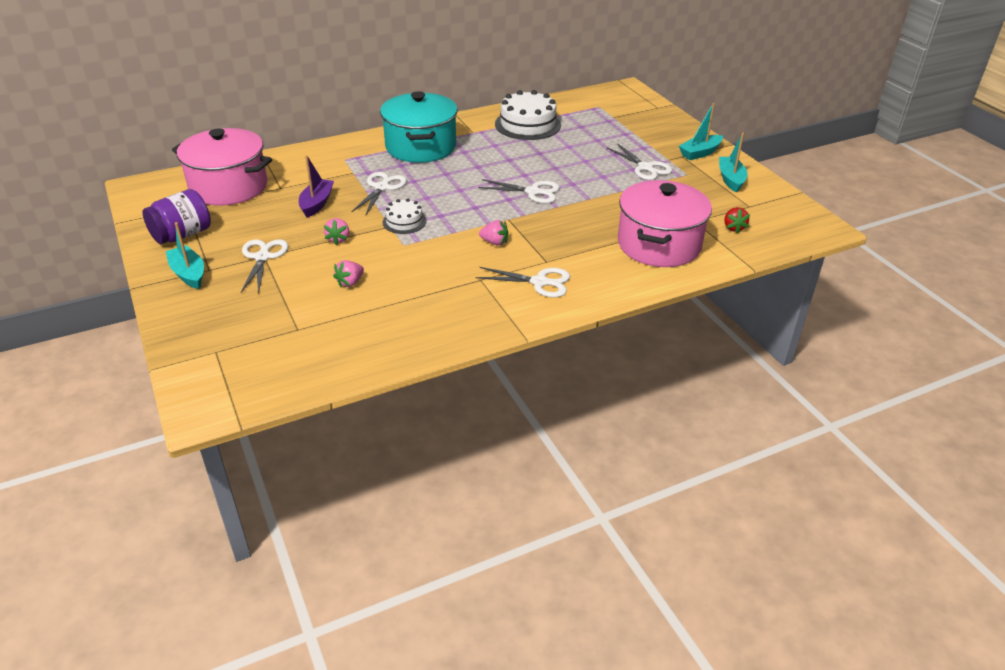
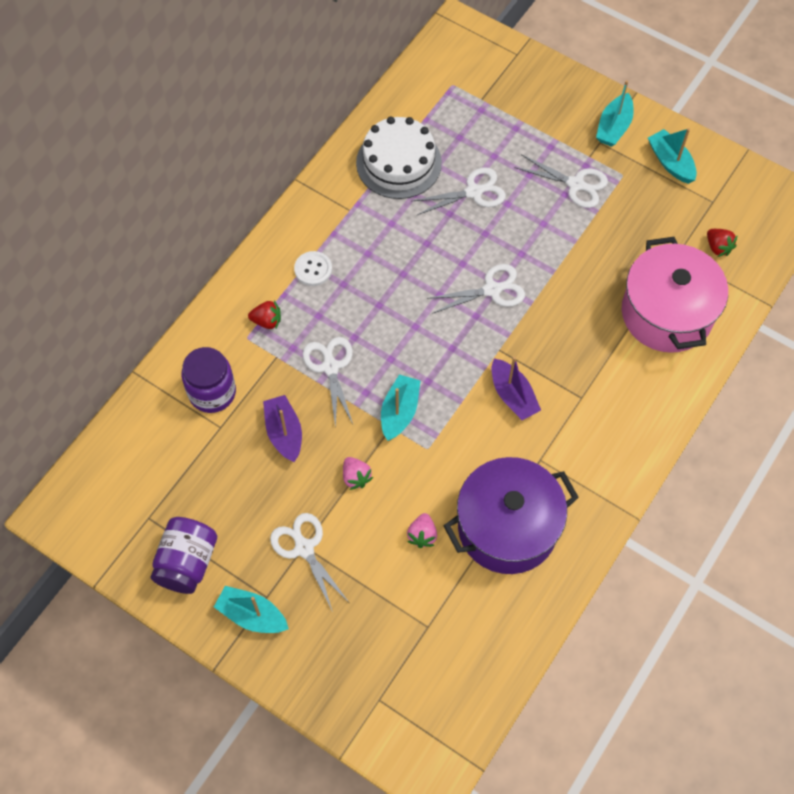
camera: 30 degrees left, 25 degrees up
(229, 187) = (161, 457): pink pot -> none
(294, 173) = (212, 392): none -> purple jar
(365, 157) = (267, 321): none -> red strawberry
(404, 221) = (399, 412): white cake -> turquoise boat
(417, 303) = (507, 527): none -> purple pot
(420, 147) = (313, 269): turquoise pot -> white button
(494, 242) = (513, 395): pink strawberry -> purple boat
(539, 282) = (596, 433): white scissors -> white scissors (473, 192)

